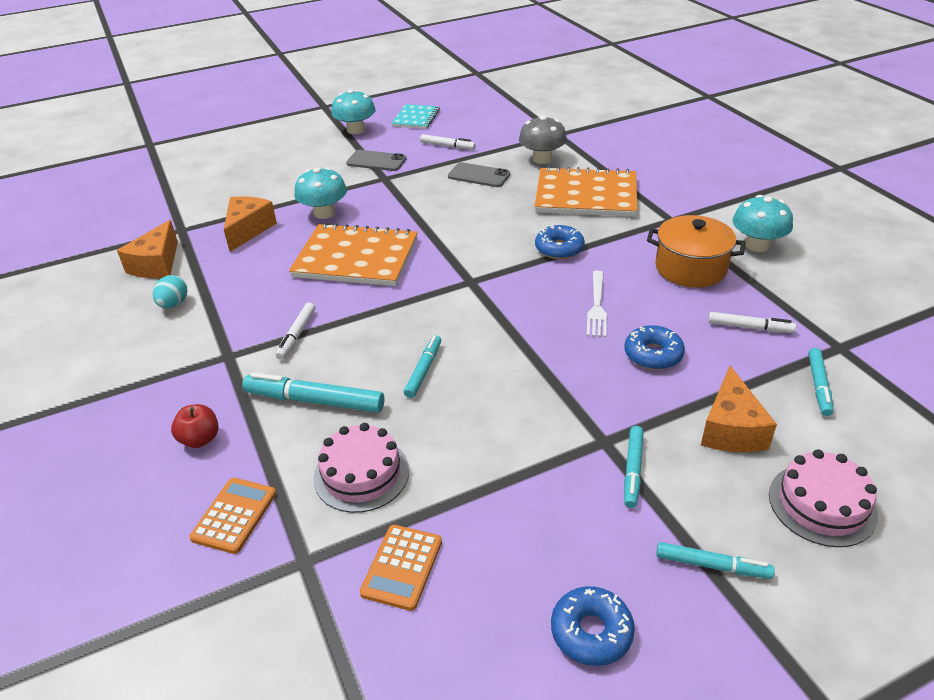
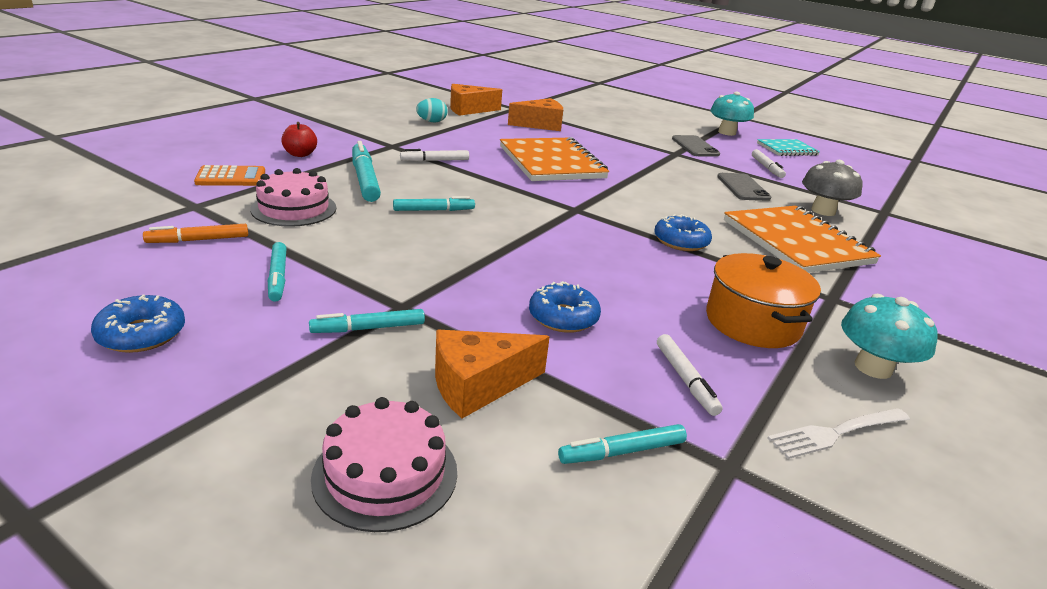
camera: 55 degrees right, 10 degrees down
(324, 213) = (595, 142): turquoise mushroom -> none
(402, 567) = (198, 240): orange calculator -> orange marker
(597, 306) = (610, 274): white fork -> white fork (836, 433)
(712, 566) = (247, 396): turquoise marker -> turquoise marker (278, 277)

